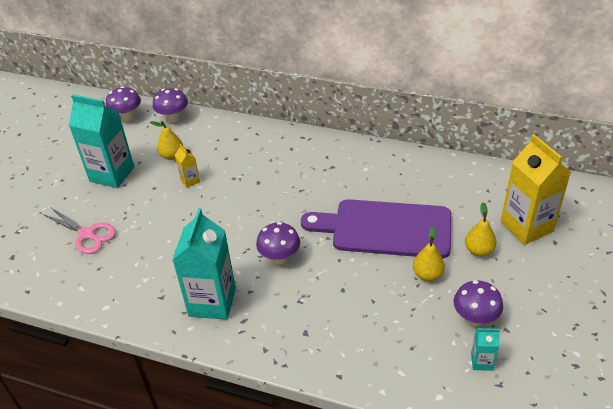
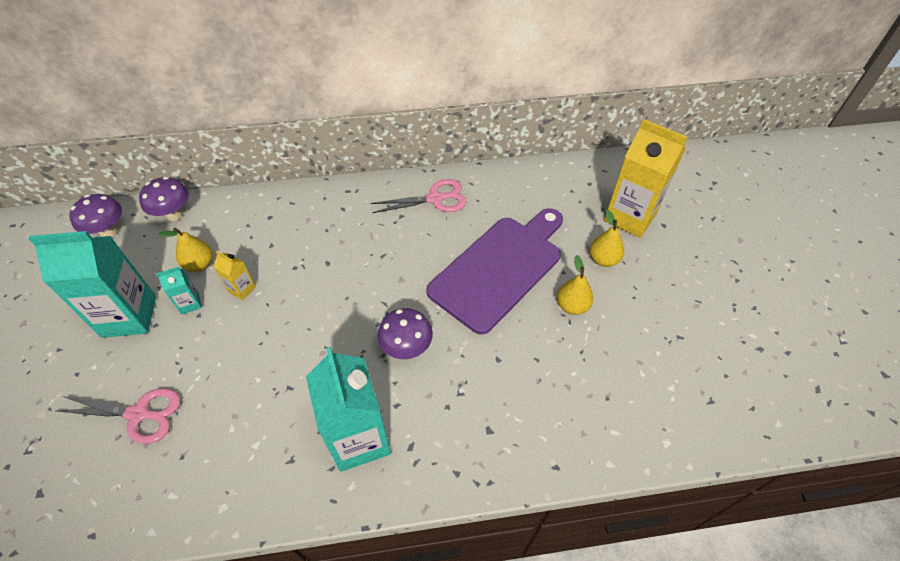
camera: 30 degrees left, 10 degrees up
(367, 162) = (436, 199): none -> pink scissors
(385, 228) = (499, 269): purple cutting board -> purple cutting board turned 150 degrees clockwise
(475, 318) = (645, 337): purple mushroom -> none
(481, 361) = (680, 383): turquoise carton -> turquoise carton (190, 303)

